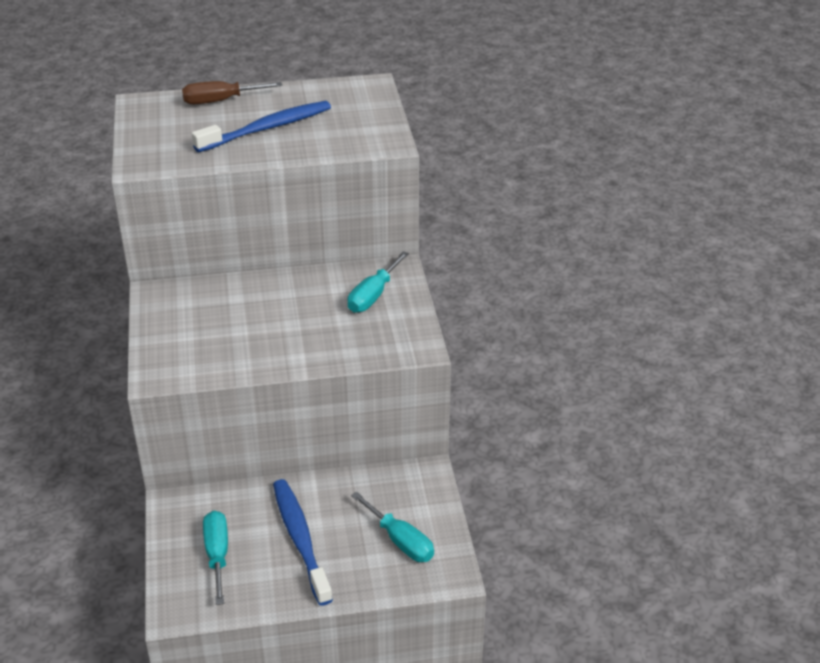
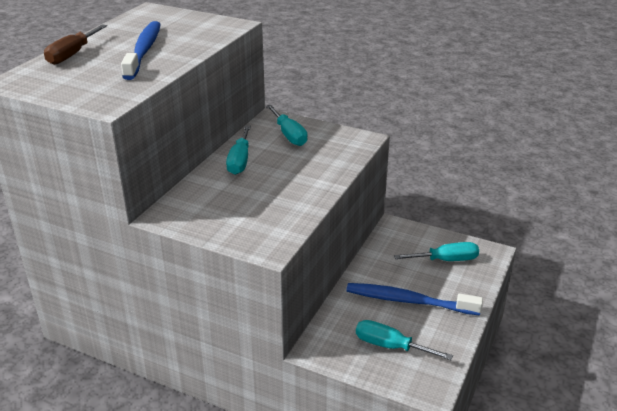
camera: 55 degrees left, 5 degrees down
(289, 289) = (240, 161): none -> turquoise screwdriver

